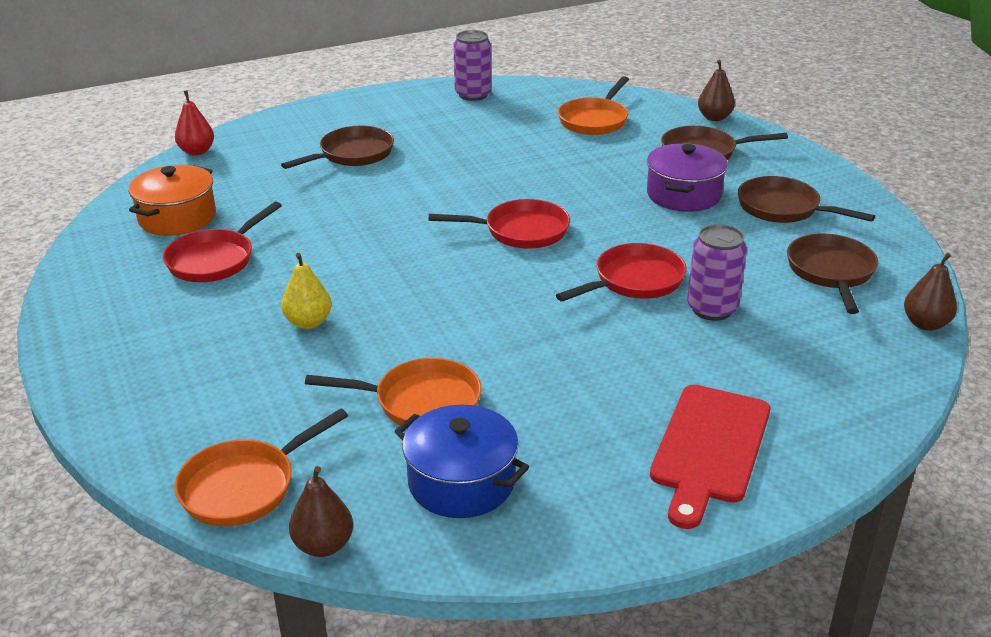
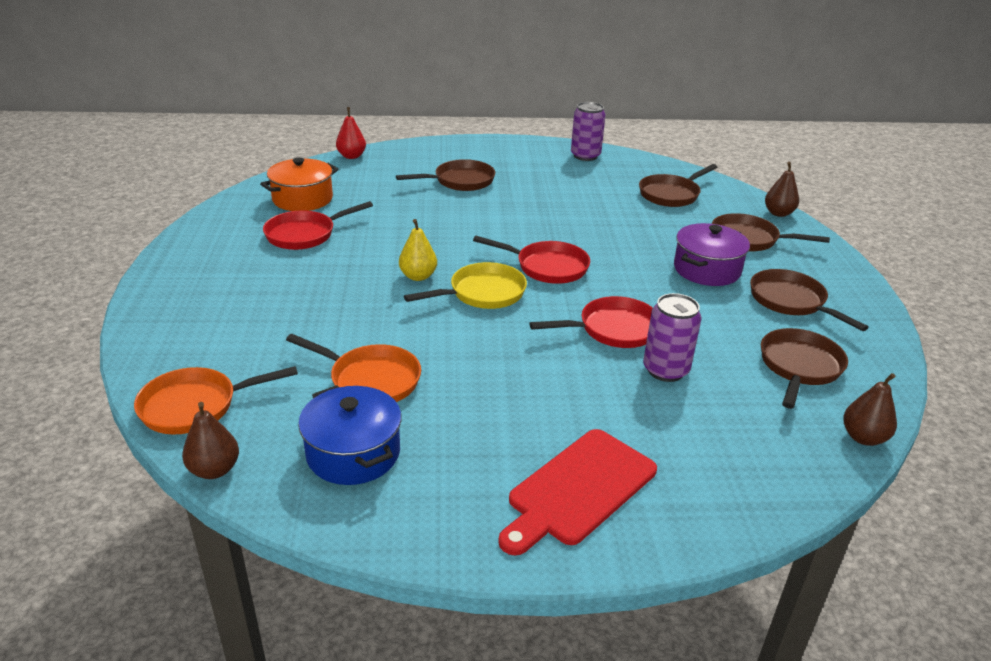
camera: 20 degrees right, 0 degrees up
(308, 322) = (334, 296): yellow pear -> yellow pear (418, 276)
(472, 277) = (483, 293): none -> yellow pan
(594, 120) = (671, 194): orange pan -> brown pan

